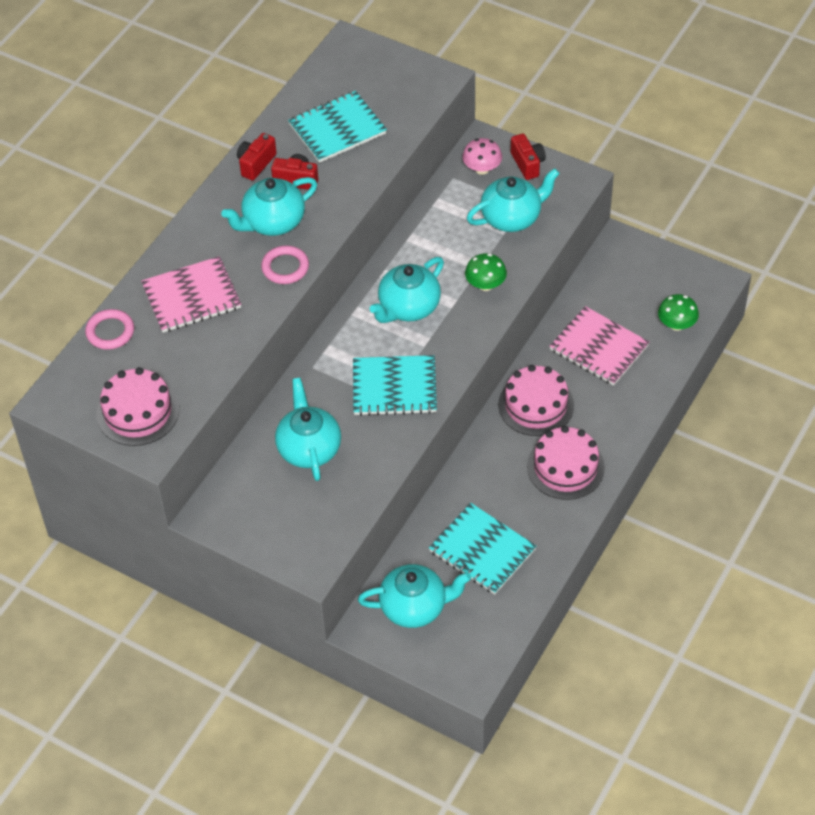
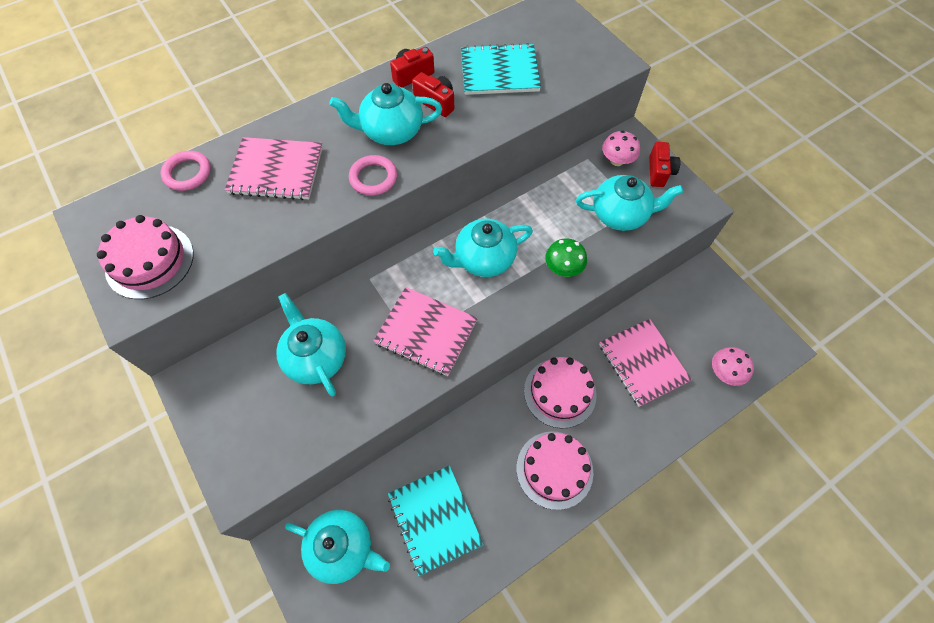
camera: 25 degrees right, 10 degrees up
(309, 448) = (316, 357): turquoise teapot -> turquoise teapot turned 45 degrees counterclockwise
(394, 388) = (426, 332): turquoise notebook -> pink notebook
(676, 324) = (724, 372): green mushroom -> pink mushroom

